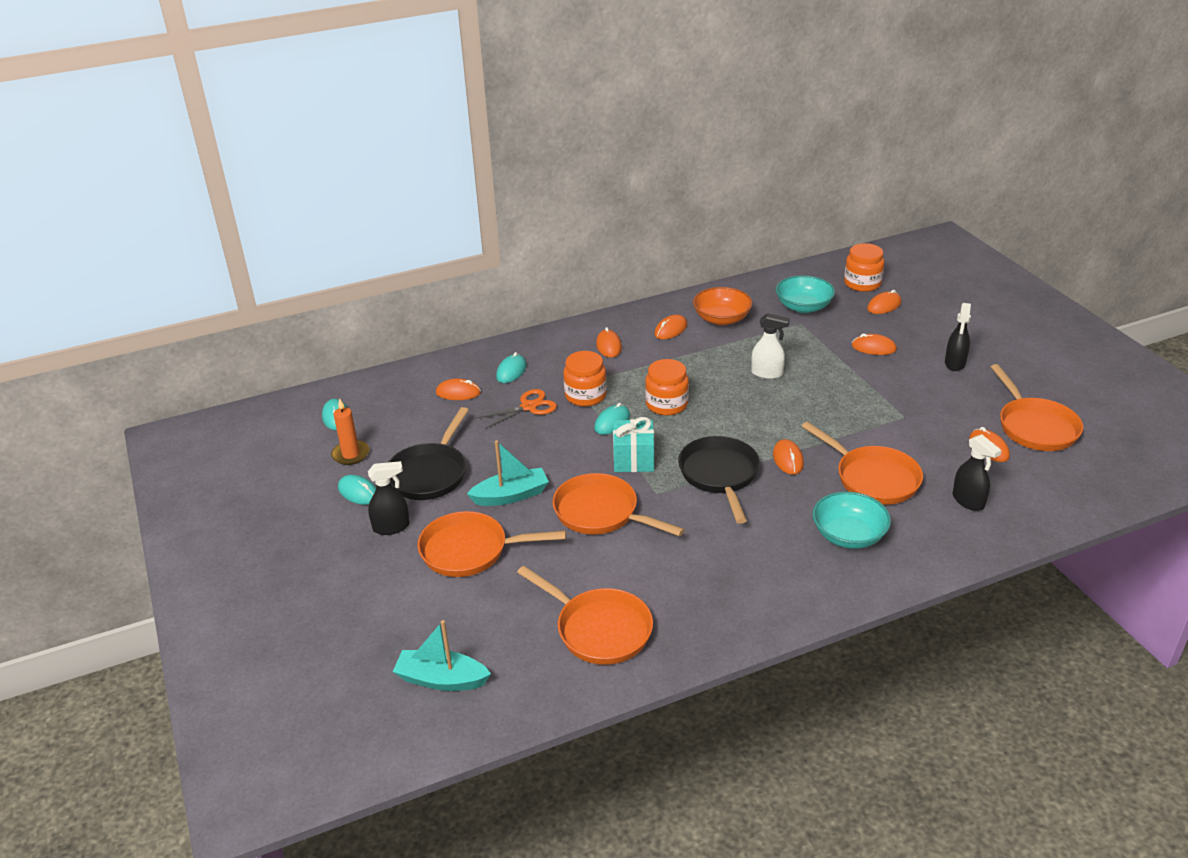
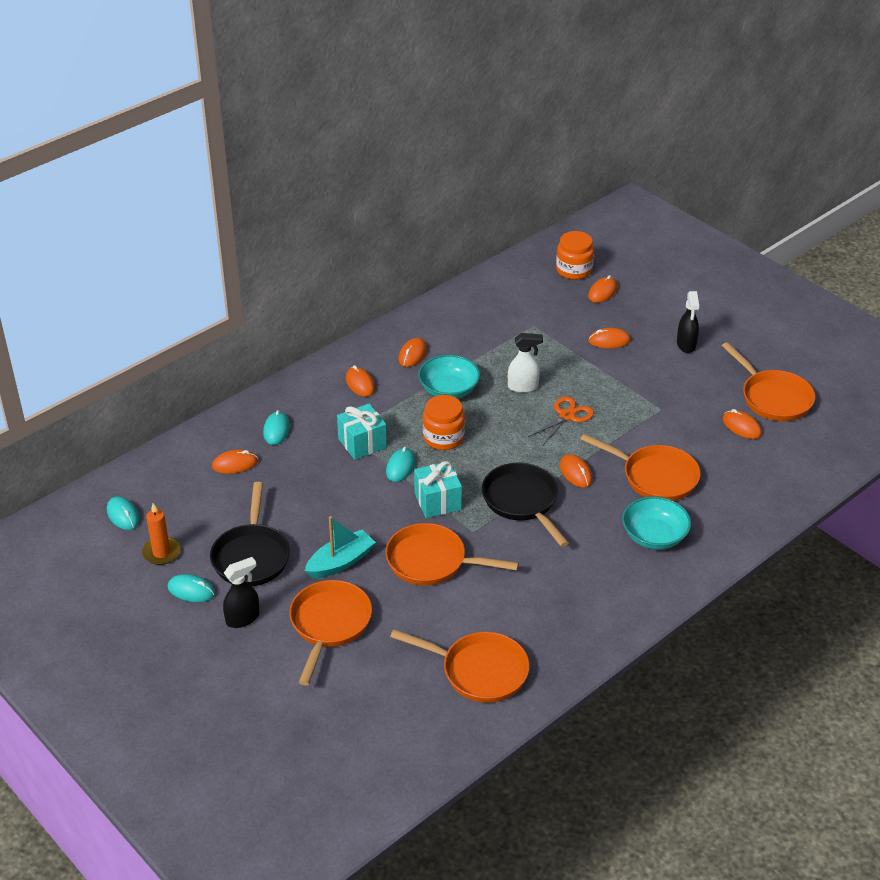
camera: 20 degrees left, 5 degrees up
(441, 679) = (364, 749): turquoise boat -> none
(470, 550) = (329, 625): orange pan -> orange pan turned 120 degrees clockwise
(529, 407) = (313, 466): orange scissors -> orange scissors (567, 416)
(585, 396) = (362, 443): orange jar -> turquoise gift
(721, 319) = (456, 333): orange bowl -> none
(803, 307) = (529, 306): turquoise bowl -> turquoise bowl (449, 390)
(968, 501) = (741, 482): black spray bottle -> none

